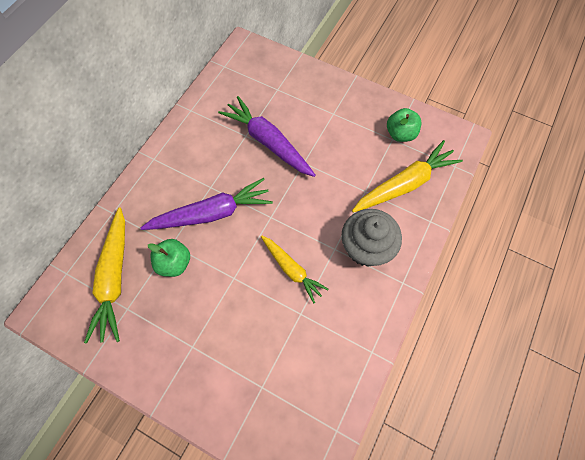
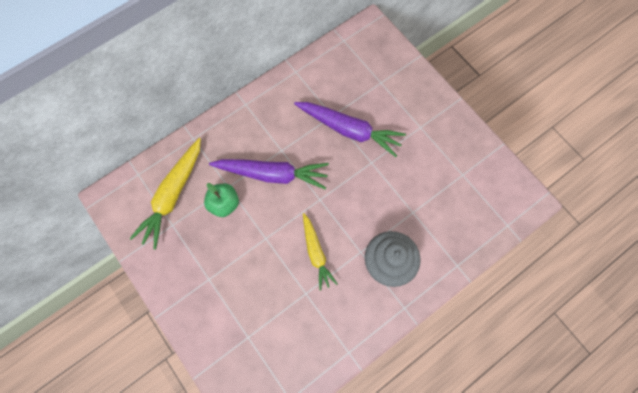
camera: 25 degrees right, 5 degrees up
(268, 142) = (349, 130): purple carrot -> purple carrot turned 135 degrees clockwise
(400, 134) = (472, 173): green apple -> none
(405, 184) = (452, 221): yellow carrot -> none

